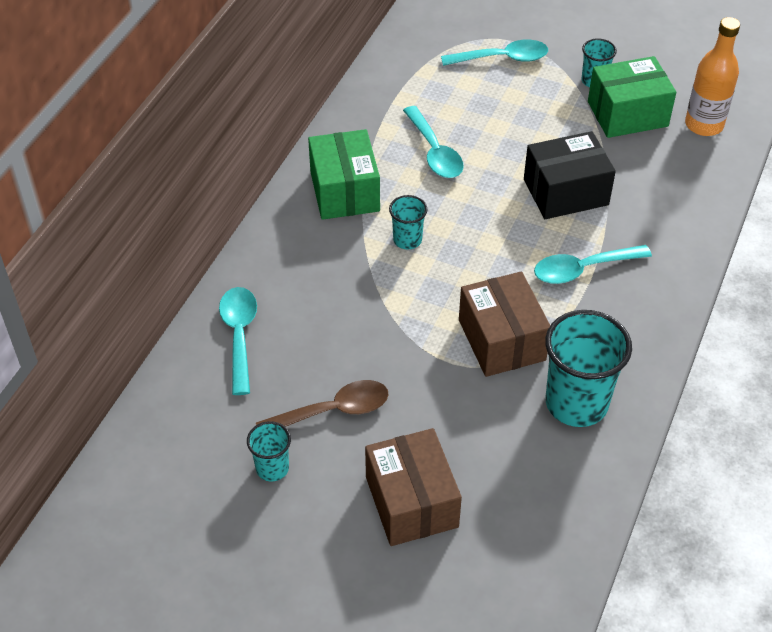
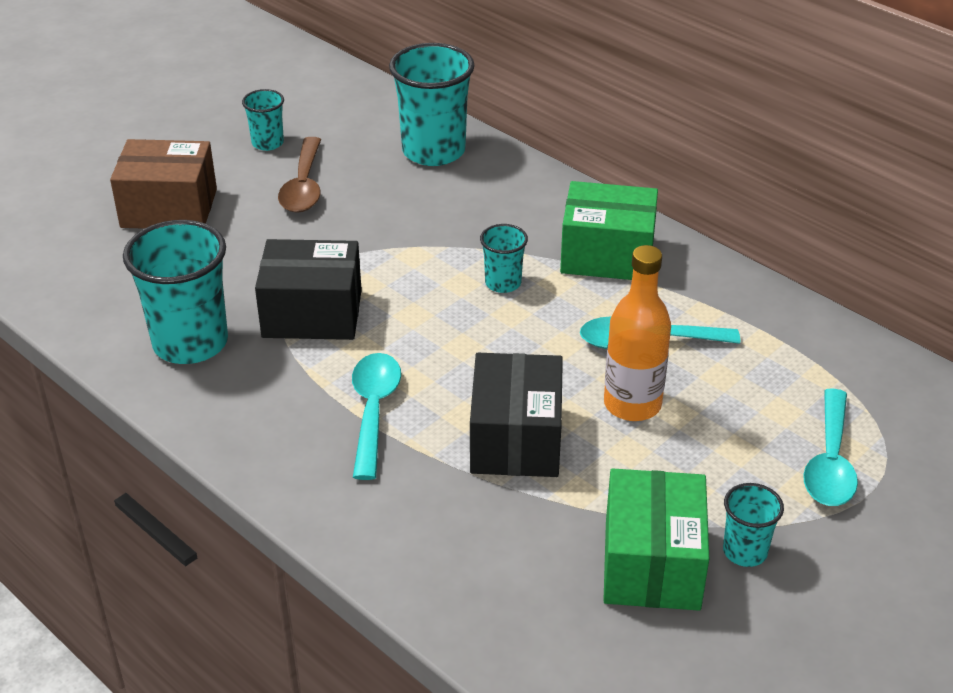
camera: 110 degrees right, 10 degrees down
(239, 335) = (433, 151): turquoise spoon -> turquoise cup
(502, 340) = (312, 314): brown box -> black box
(704, 125) = (590, 652): orange bottle -> orange bottle (632, 404)

